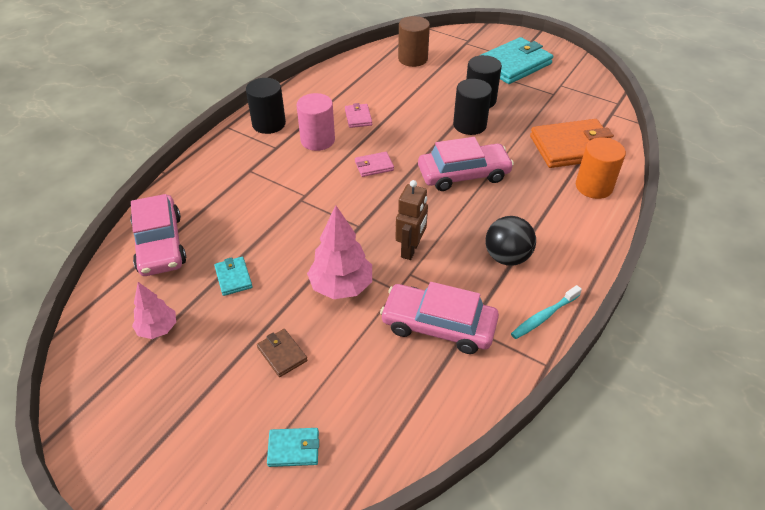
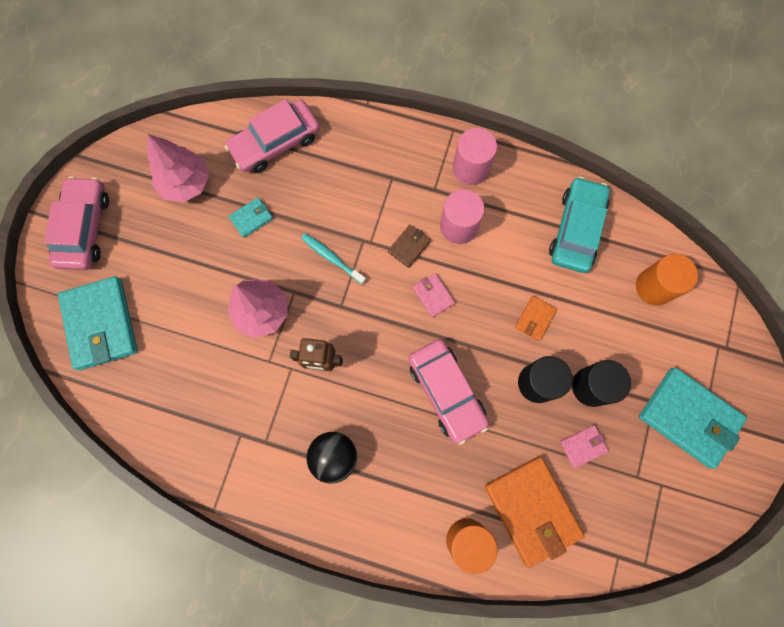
camera: 75 degrees right, 30 degrees up
(158, 329) = (186, 183): pink tree -> pink tree, size x1.61
(269, 124) = (470, 168): black cylinder -> pink cylinder
(282, 354) = (181, 287): brown wallet -> brown wallet (409, 247)
(293, 449) = (101, 324): turquoise wallet -> turquoise wallet, size x2.17
(352, 83) = (576, 229): none -> turquoise car
(358, 117) = (511, 256): pink wallet -> pink wallet (583, 446)
(413, 59) = (654, 287): brown cylinder -> orange cylinder
(416, 116) = (534, 319): none -> orange wallet
(438, 325) = (236, 407): pink car -> pink car (84, 228)
(544, 316) = (267, 501): turquoise toothbrush -> turquoise toothbrush (332, 258)

